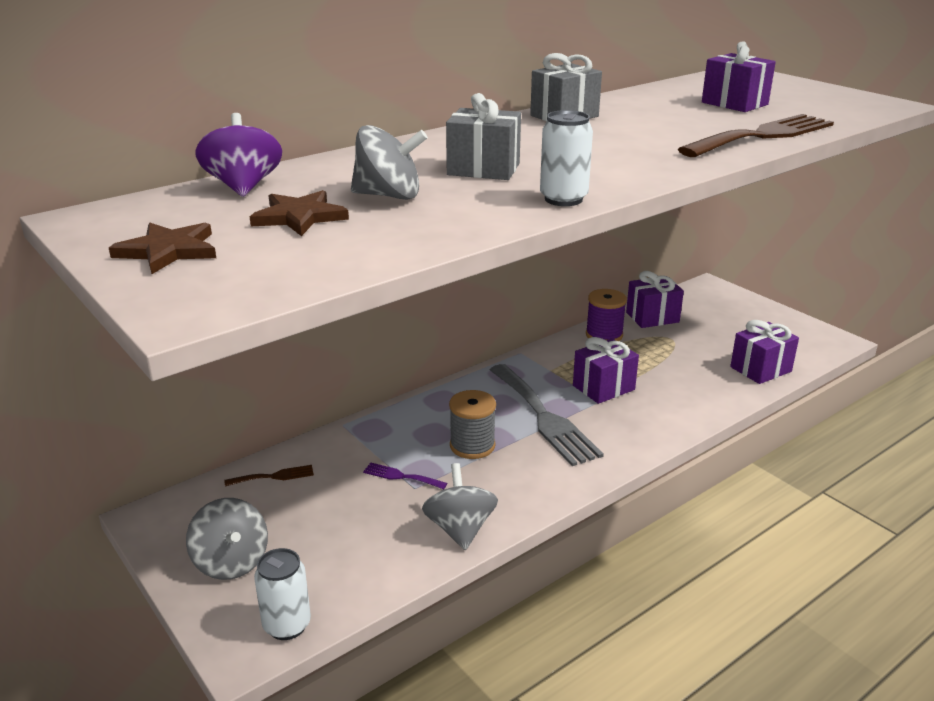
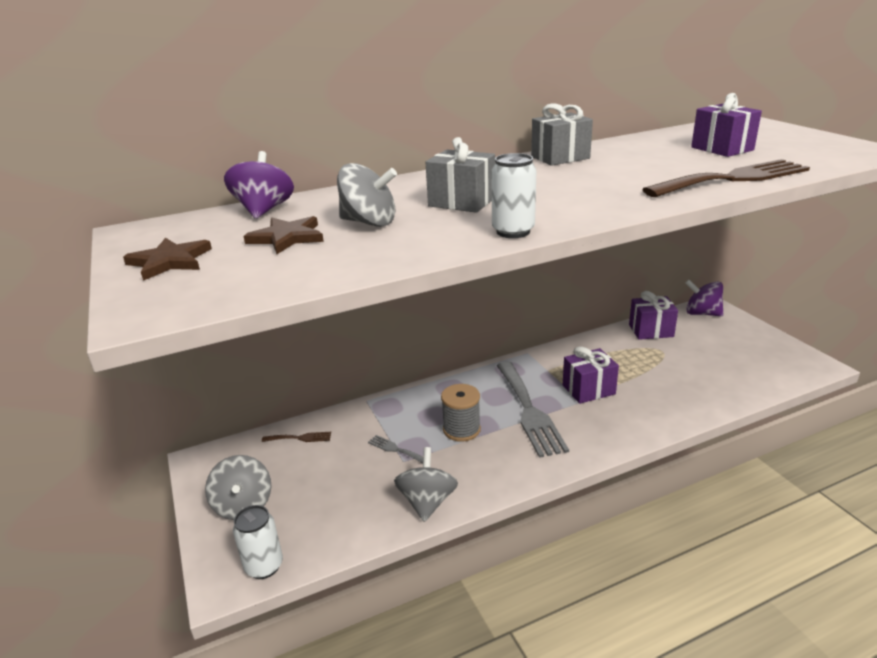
camera: 15 degrees right, 0 degrees up
(401, 476) = (396, 449): purple fork -> grey fork
(604, 335) = (603, 343): purple spool -> none
(702, 294) = (702, 313): none -> purple spinning top
(760, 369) = (737, 386): purple gift -> none

